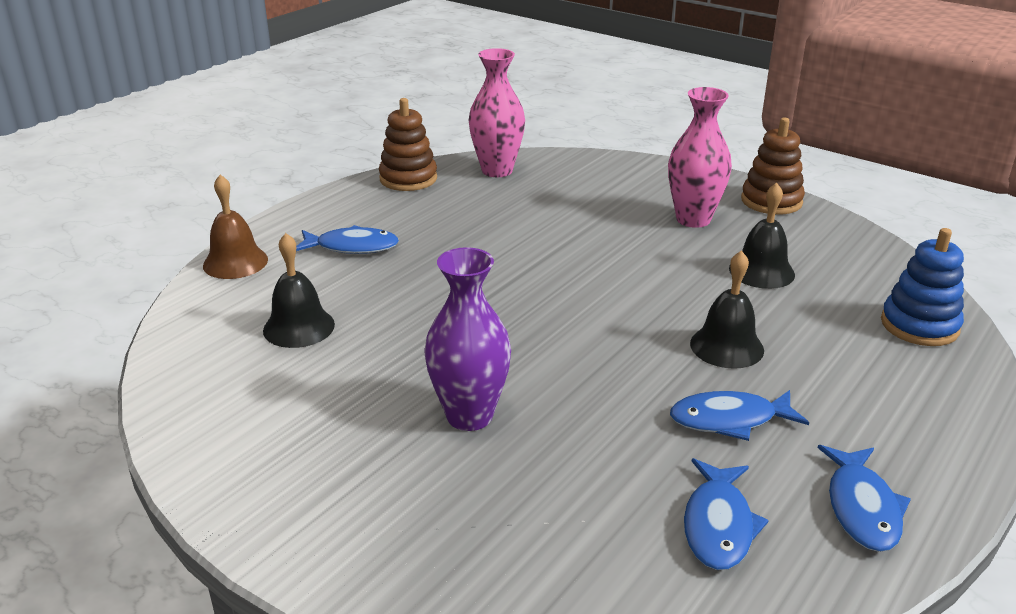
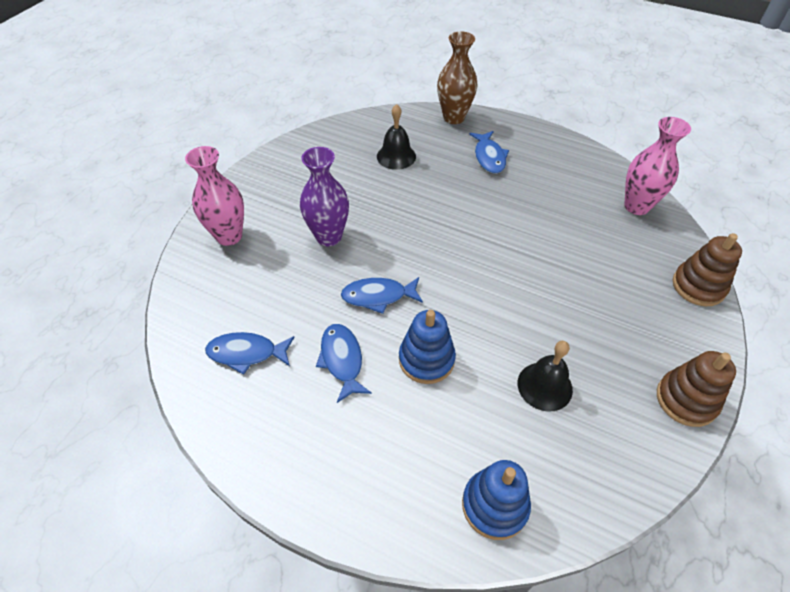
camera: 80 degrees right, 20 degrees up
(235, 262) = (454, 117): brown bell -> brown vase
(408, 179) = (595, 163): brown stacking toy -> brown stacking toy (698, 286)
(693, 219) = (616, 337): pink vase -> pink vase (229, 236)
(726, 346) = (426, 359): black bell -> blue stacking toy
(862, 508) = (263, 430): blue fish -> blue fish (378, 296)

